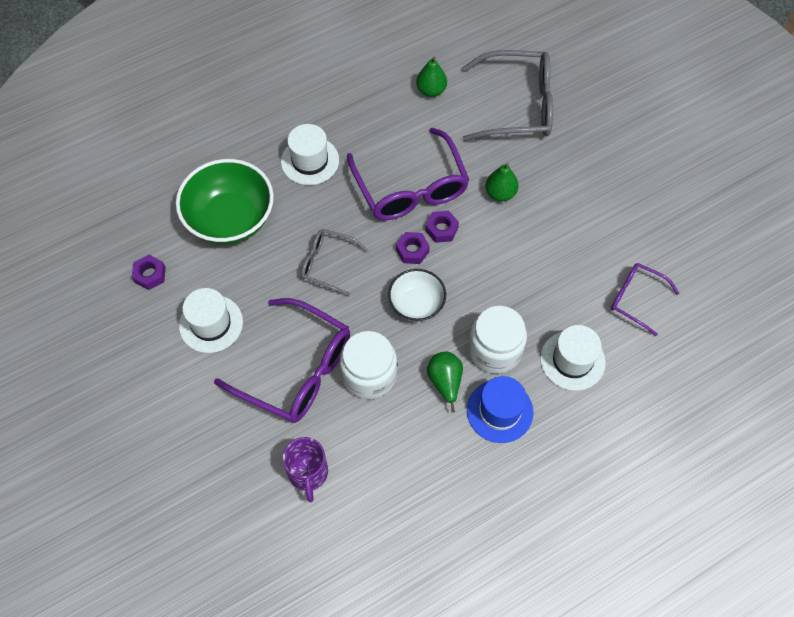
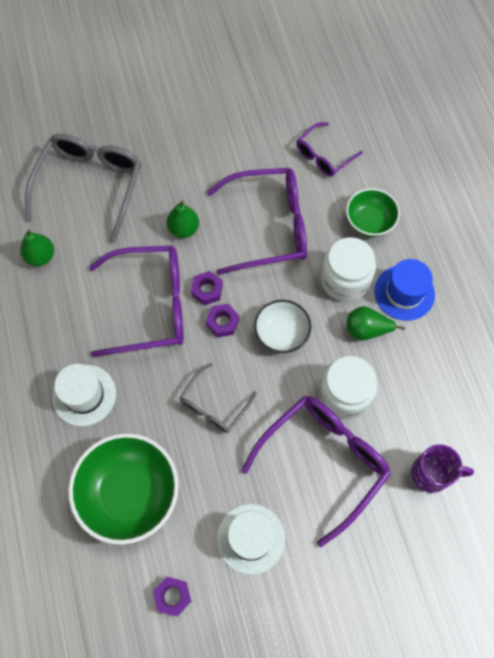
camera: 75 degrees left, 5 degrees up
(530, 266) = (269, 226): none -> purple glasses
(572, 360) = (369, 222): white hat -> green bowl

